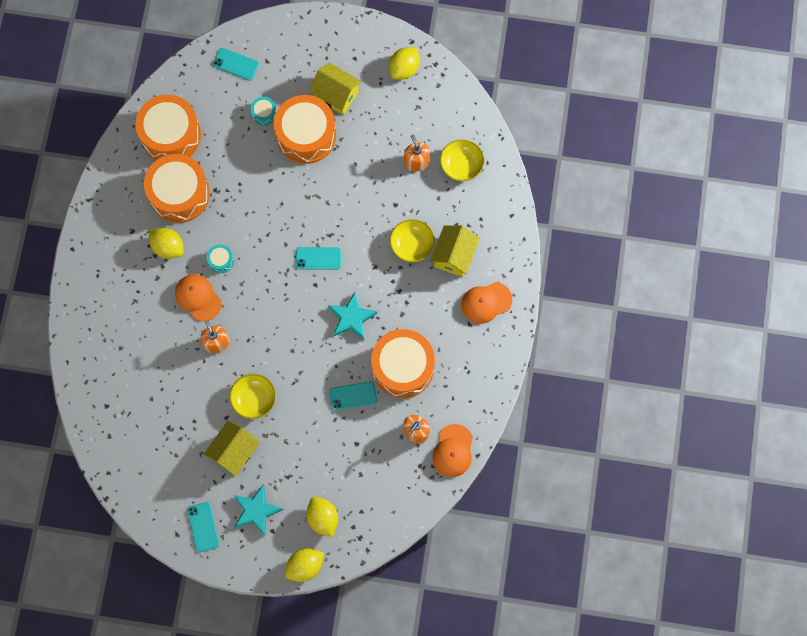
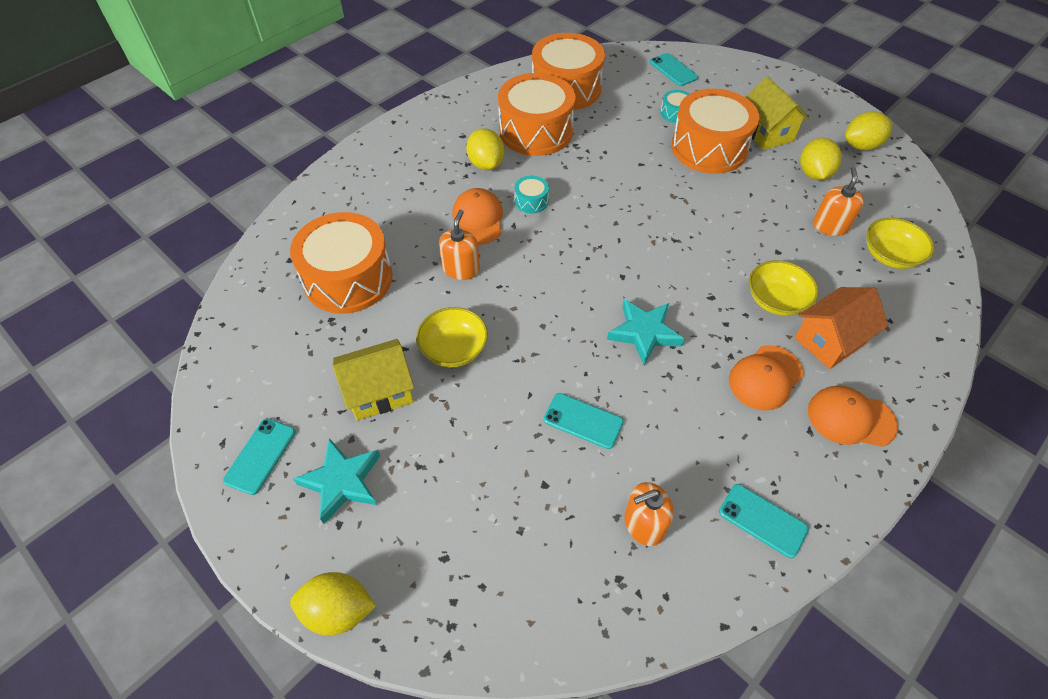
camera: 35 degrees right, 20 degrees down
(318, 258) = (645, 254): turquoise phone -> turquoise phone (762, 520)
(323, 518) = (420, 556): yellow lemon -> yellow lemon (814, 174)
(403, 367) = (677, 428): orange drum -> orange drum (348, 278)
(453, 451) = (686, 591): orange cap -> orange cap (765, 377)
(454, 256) = (829, 340): yellow house -> orange house

